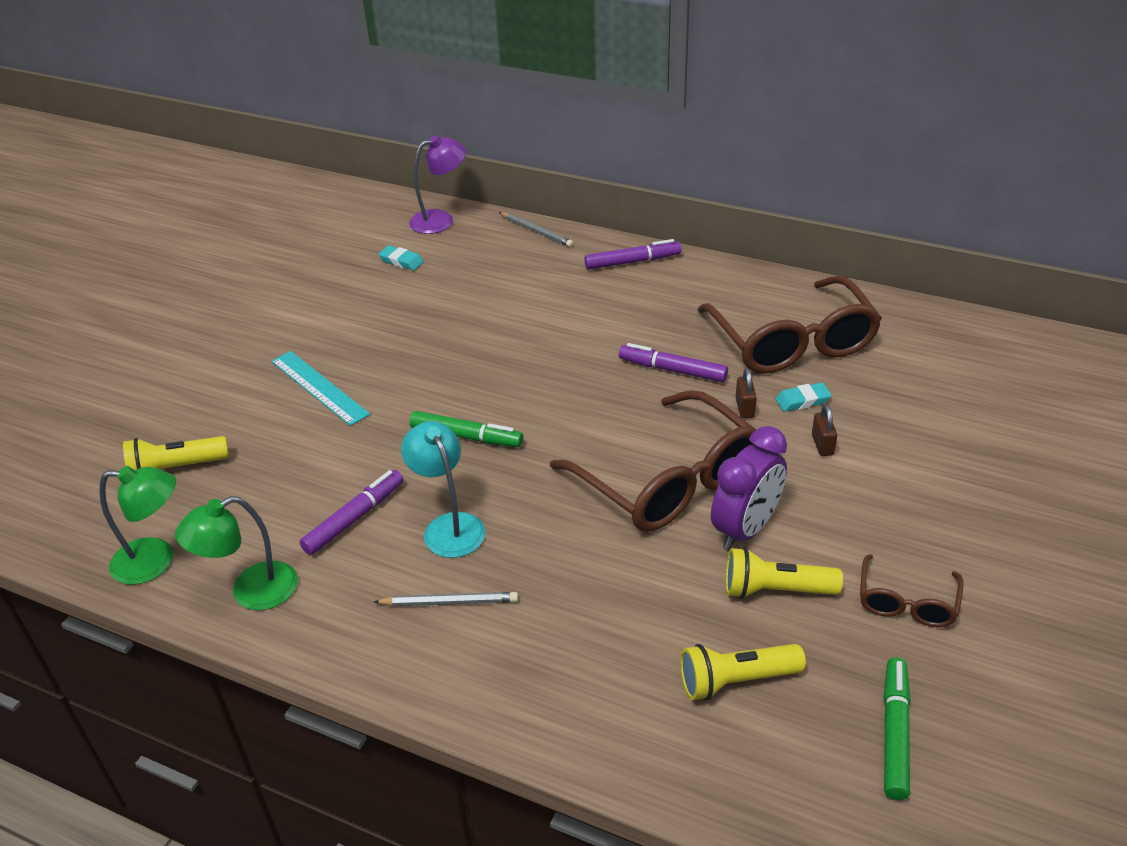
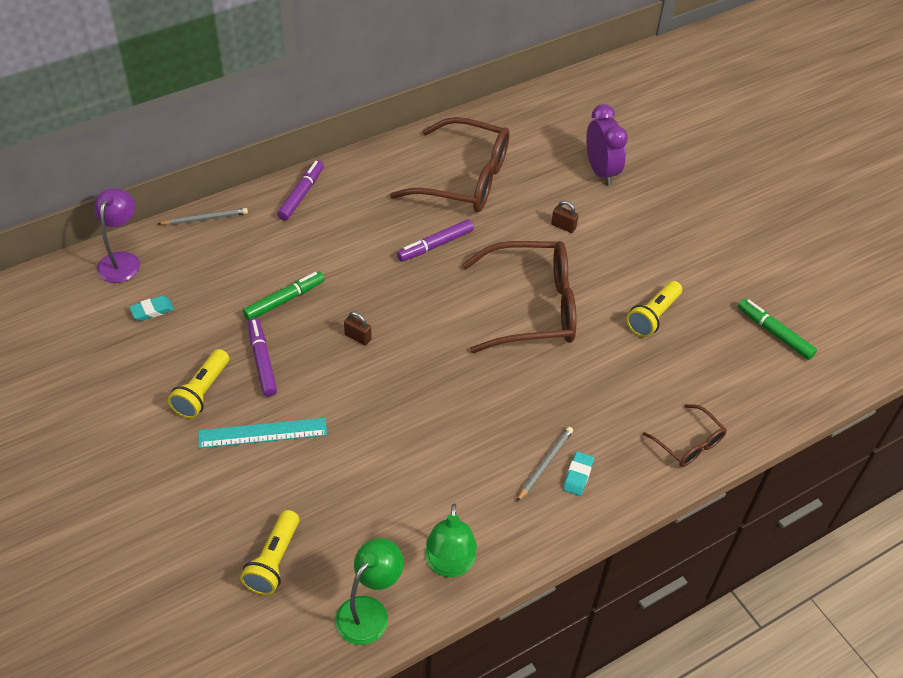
camera: 60 degrees left, 10 degrees up
(354, 519) = (427, 477): purple marker -> purple marker (262, 361)
(449, 526) = (478, 431): turquoise lamp -> none
(466, 436) = (400, 379): green marker -> green marker (284, 300)
(736, 681) = (700, 371): yellow flashlight -> yellow flashlight (202, 392)
(744, 408) = (502, 237): brown padlock -> brown padlock (358, 337)
(745, 529) = (600, 300): purple clock -> purple clock (601, 171)
(802, 401) = (520, 209): turquoise eraser -> turquoise eraser (578, 475)
(907, 603) = (701, 273): brown glasses -> brown glasses (689, 444)

